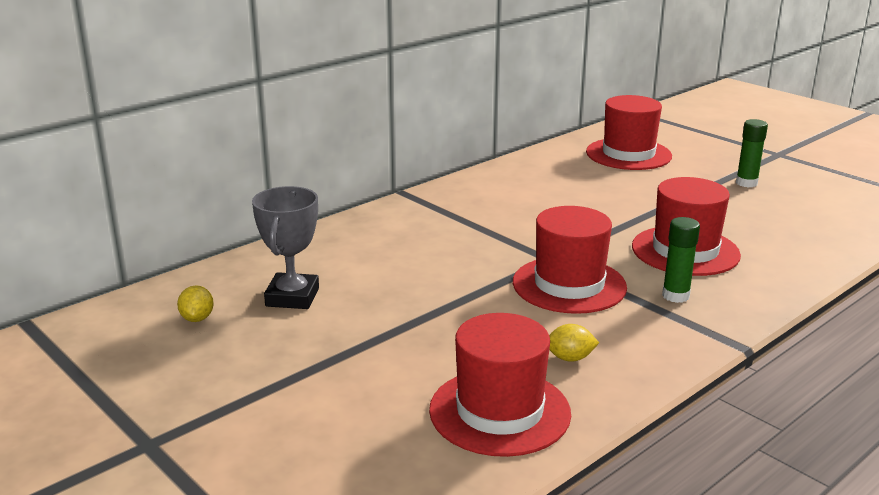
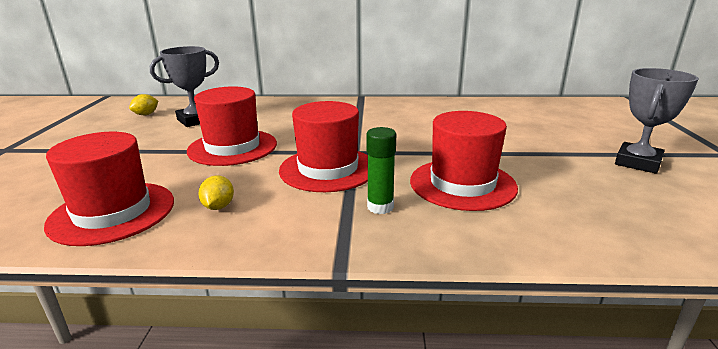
camera: 45 degrees right, 0 degrees up
(570, 358) = (218, 207): yellow lemon -> yellow lemon turned 45 degrees clockwise
(628, 154) = (562, 117): red hat -> red hat (232, 147)
(746, 183) = (637, 162): green glue stick -> grey trophy

